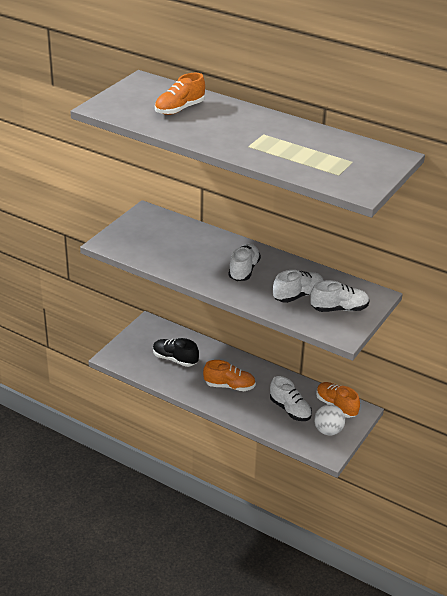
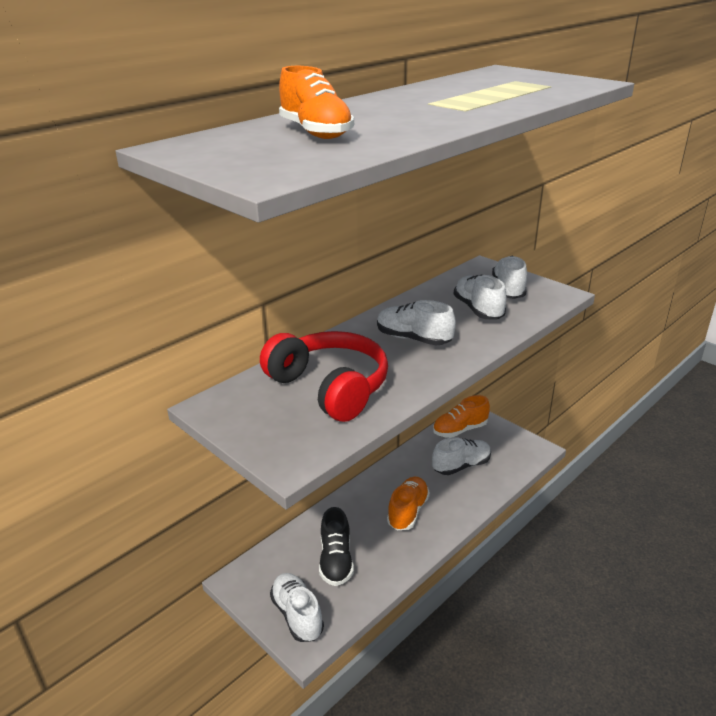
camera: 75 degrees left, 5 degrees down
(129, 350) = (297, 615): none -> white shoe
(175, 359) = (336, 560): black shoe -> black shoe turned 45 degrees counterclockwise
(176, 246) = (330, 387): none -> red headphones
(328, 431) = (500, 443): white ball -> none

